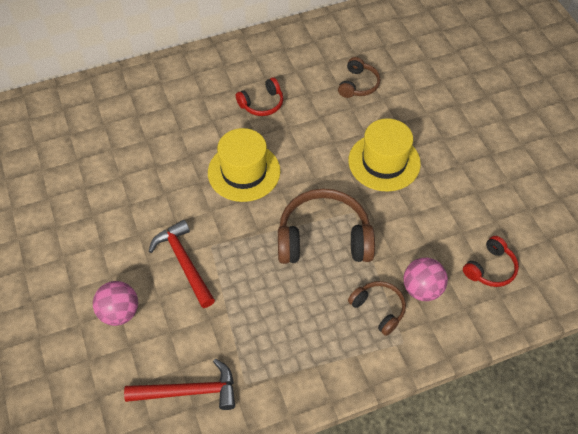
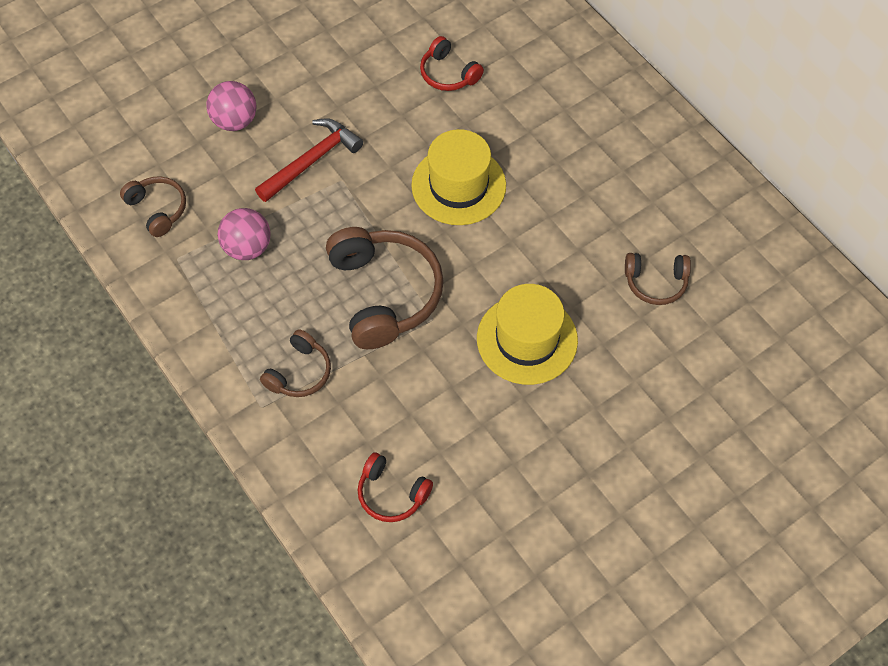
camera: 75 degrees right, 5 degrees up
(189, 391) = (158, 209): red hammer -> brown headphones
(262, 104) = (577, 177): red headphones -> red headphones (448, 74)
(422, 289) = (339, 416): pink ball -> pink ball (247, 247)

